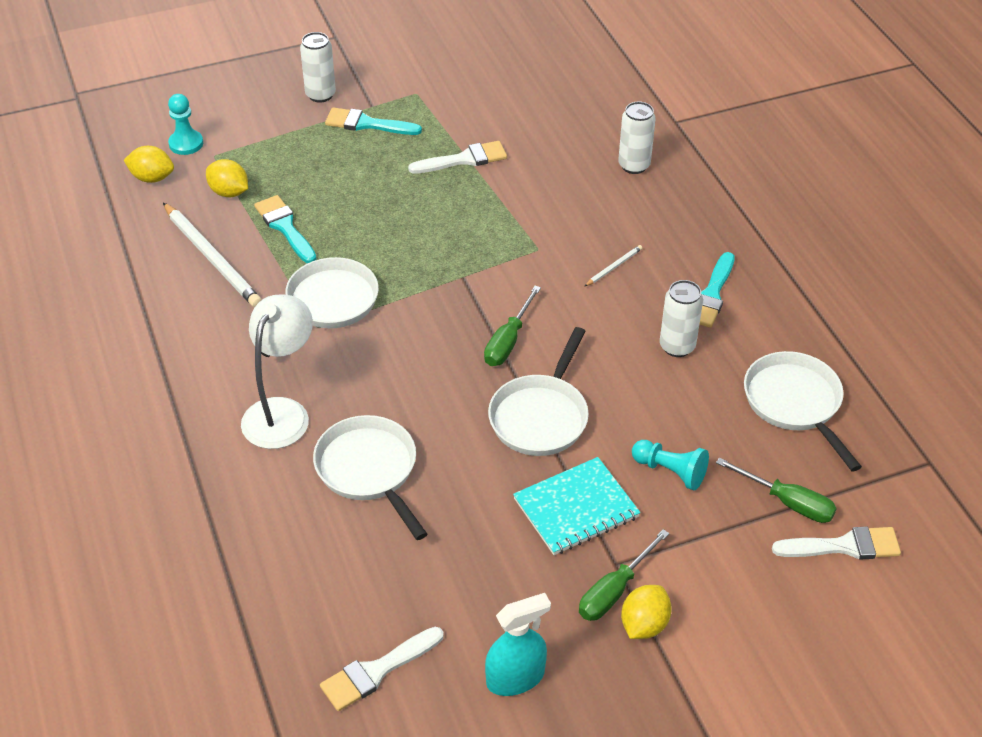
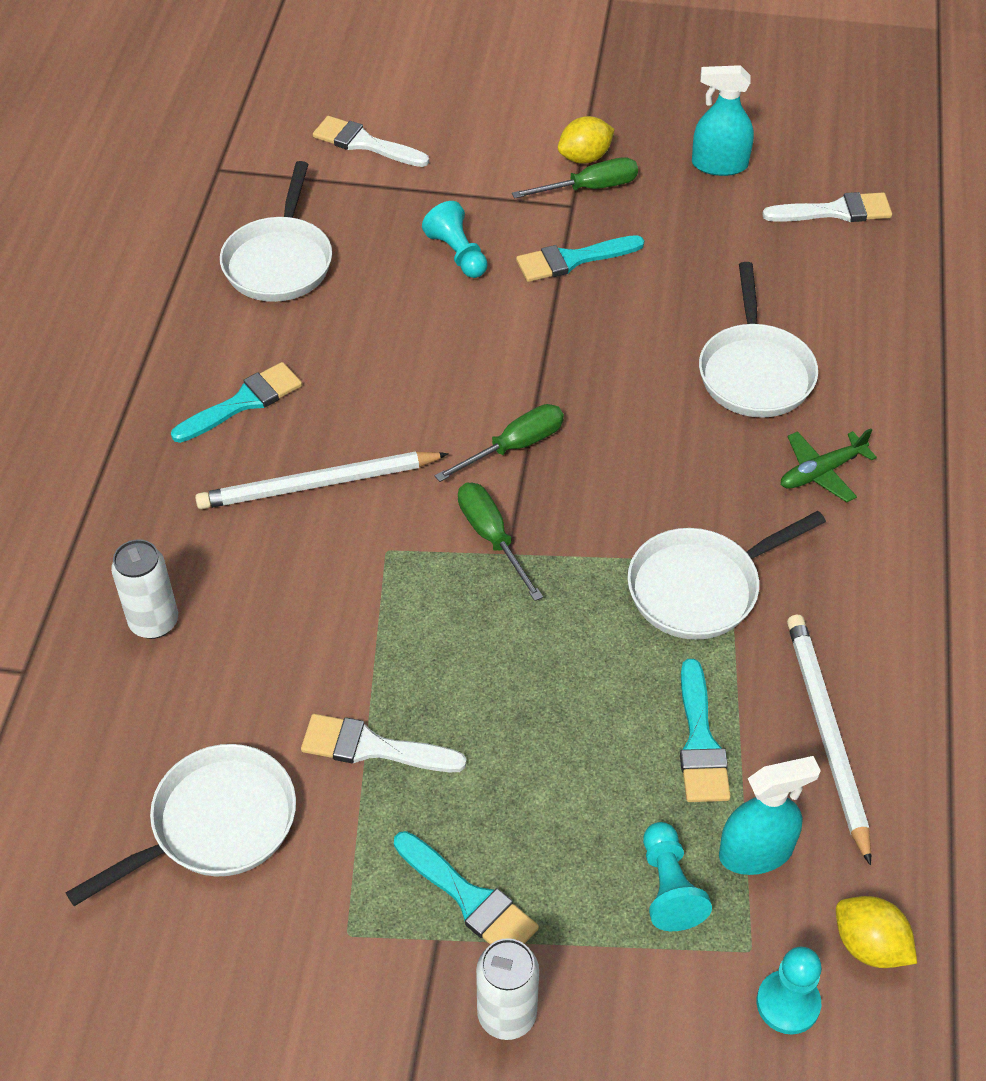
camera: 150 degrees left, 5 degrees up
(229, 192) = (756, 852): yellow lemon -> turquoise spray bottle
(268, 163) = (669, 887): none -> turquoise pawn
(282, 412) = (821, 472): white lamp -> green plane
(540, 416) = (541, 352): white pan -> white pan (216, 824)
(576, 508) = (572, 260): turquoise notebook -> turquoise brush
(614, 267) = (318, 484): white pencil -> white pencil, size x2.24
(677, 346) = (337, 363): white can -> none
(787, 502) = (377, 190): green screwdriver -> green screwdriver (492, 537)

